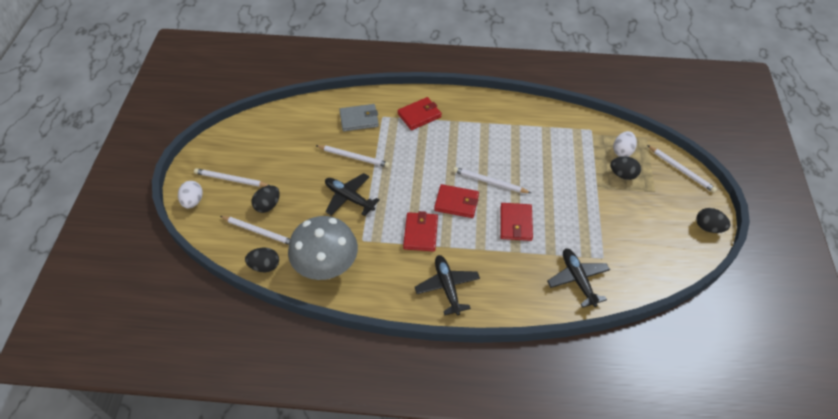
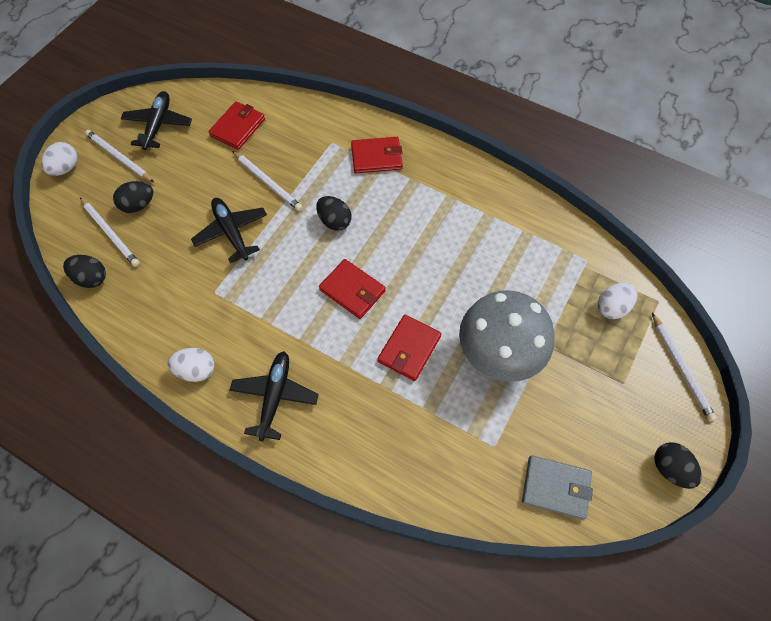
camera: 25 degrees right, 10 degrees up
(327, 268) = (155, 310): grey mushroom -> grey mushroom (498, 355)
(359, 119) = (302, 136): grey wallet -> grey wallet (555, 487)
(382, 293) = (196, 370): none -> white egg
(420, 233) = (286, 312): red wallet -> red wallet (238, 128)
(489, 182) = (409, 279): white pencil -> none
(577, 279) = (442, 461): black plane -> black plane (158, 125)
(622, 175) = (592, 341): black egg -> black egg (334, 221)

